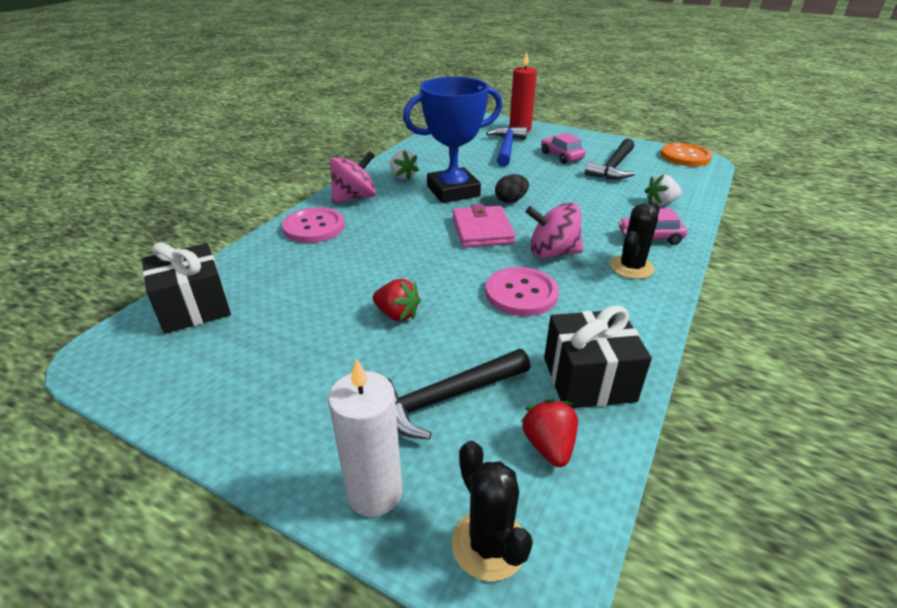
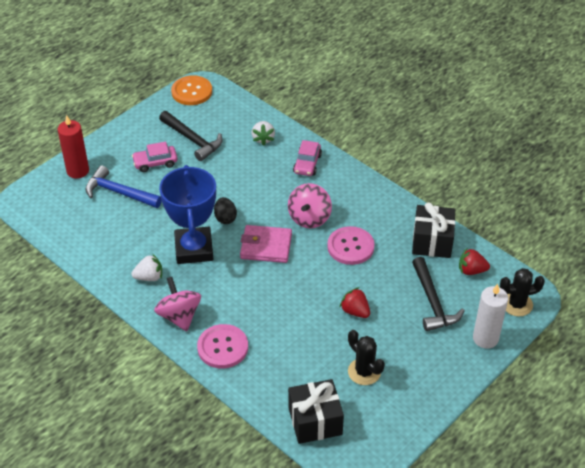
camera: 75 degrees left, 10 degrees up
(397, 314) = (355, 311): red strawberry -> red strawberry turned 90 degrees counterclockwise
(631, 267) = (338, 186): black cactus -> black cactus (364, 372)

